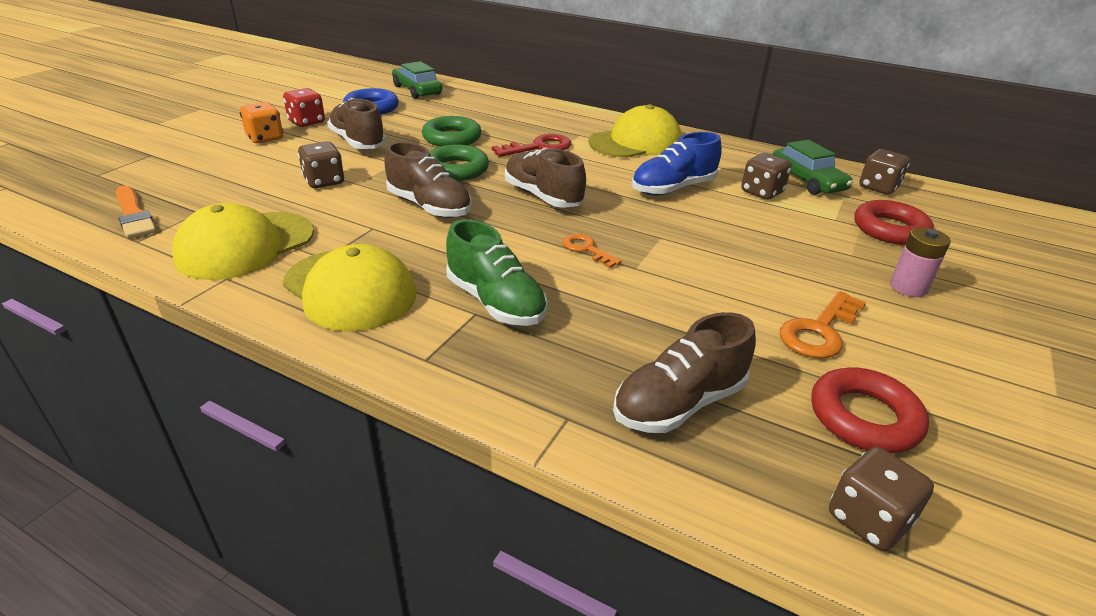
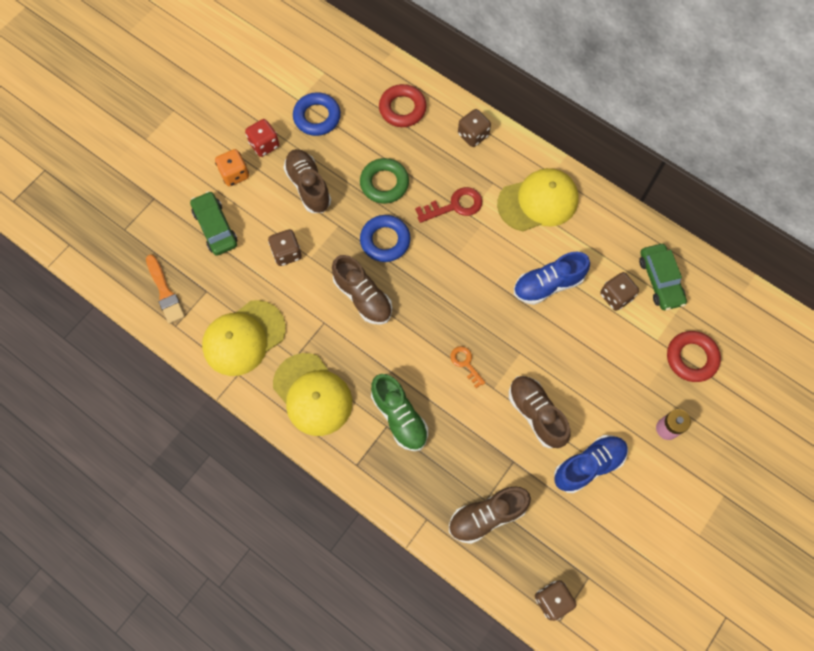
camera: 10 degrees right, 35 degrees up
(417, 90) = (357, 78): green car -> green car (215, 227)
(456, 169) = (385, 240): green ring -> blue ring
(542, 196) = (446, 289): brown shoe -> brown shoe (536, 414)
(819, 330) = (588, 465): orange key -> blue shoe
(864, 417) = (581, 538): red ring -> red ring (402, 109)
(878, 187) = (713, 296): brown dice -> brown dice (473, 135)

